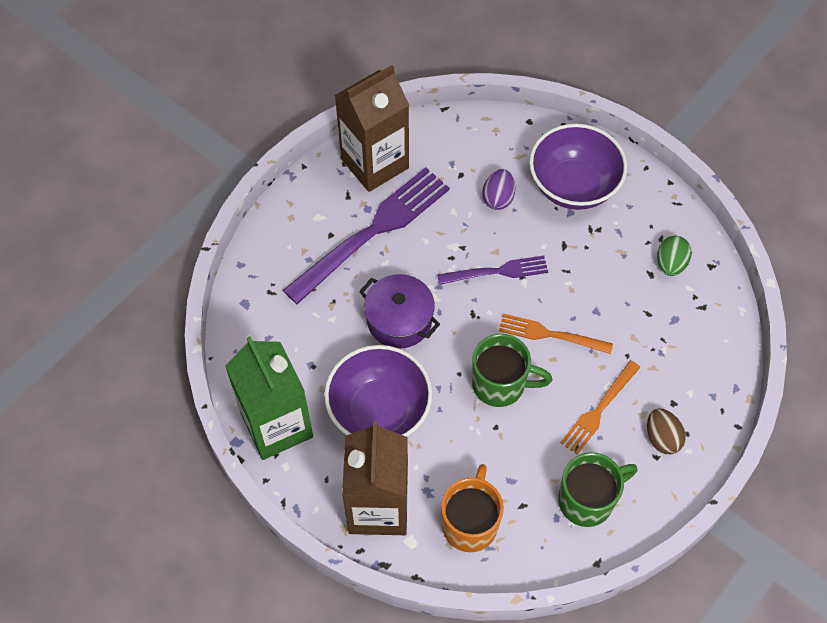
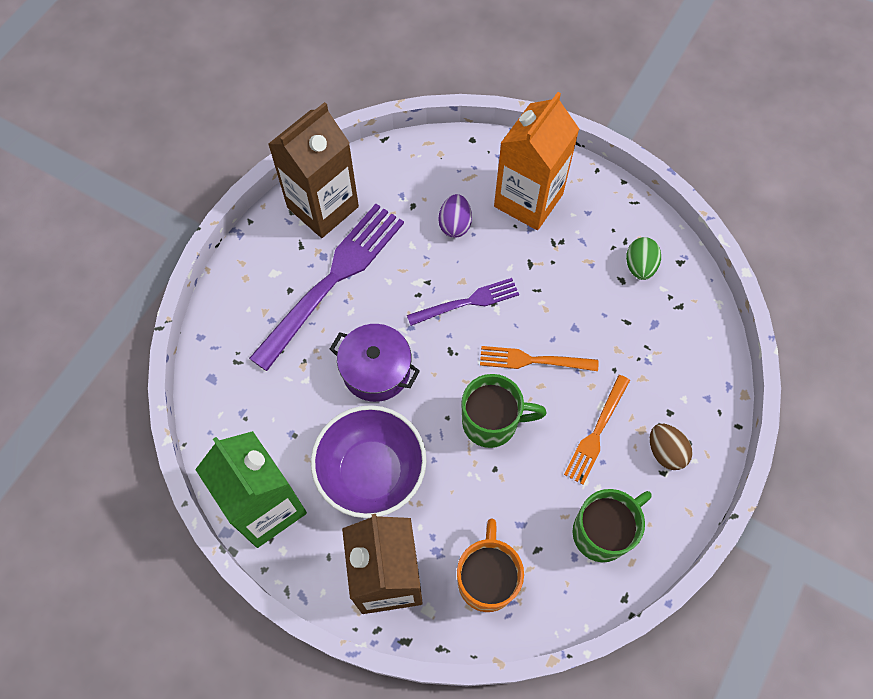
camera: 10 degrees left, 5 degrees up
(573, 186) = (528, 200): purple bowl -> orange carton

